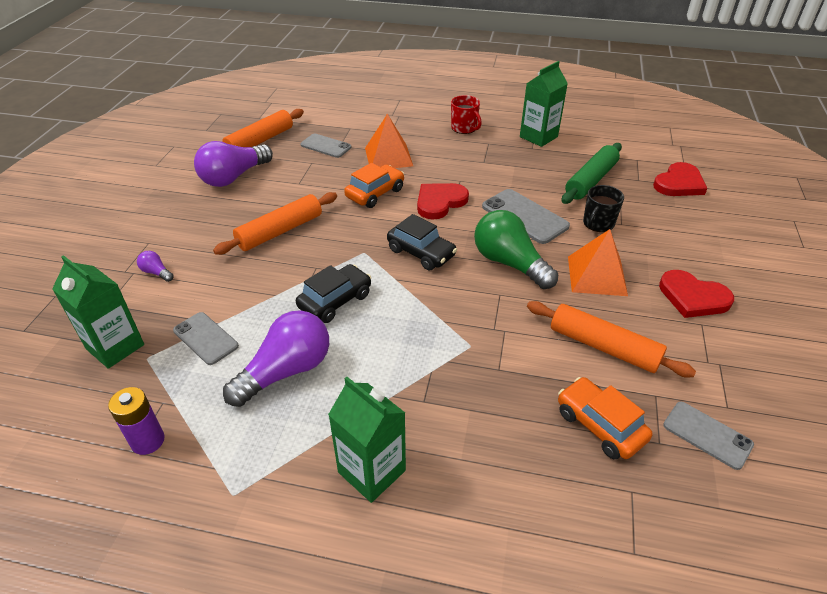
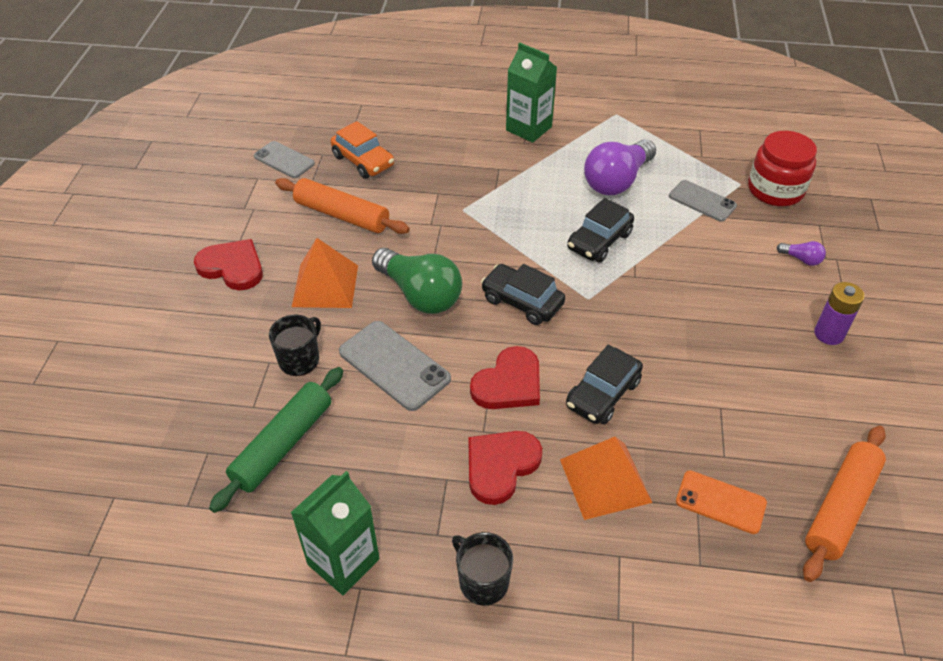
camera: 175 degrees right, 5 degrees up
(115, 347) = (775, 190): green carton -> red jar
(148, 441) = (693, 135): purple battery -> purple battery (829, 334)
(234, 177) = (822, 413): purple light bulb -> none
(280, 231) = (700, 320): orange rolling pin -> none
(326, 146) = (720, 502): grey phone -> orange phone
(375, 193) = (602, 394): orange car -> black car
(464, 128) = (482, 581): red mug -> black mug
(679, 183) = (148, 447): red heart -> red heart (500, 466)

